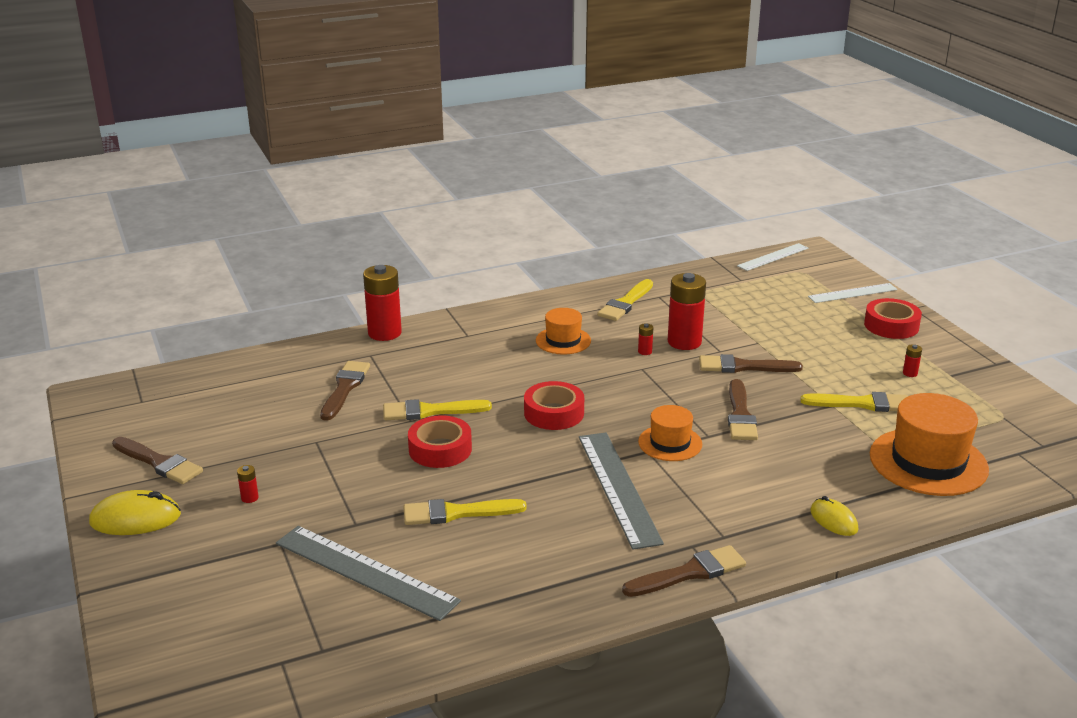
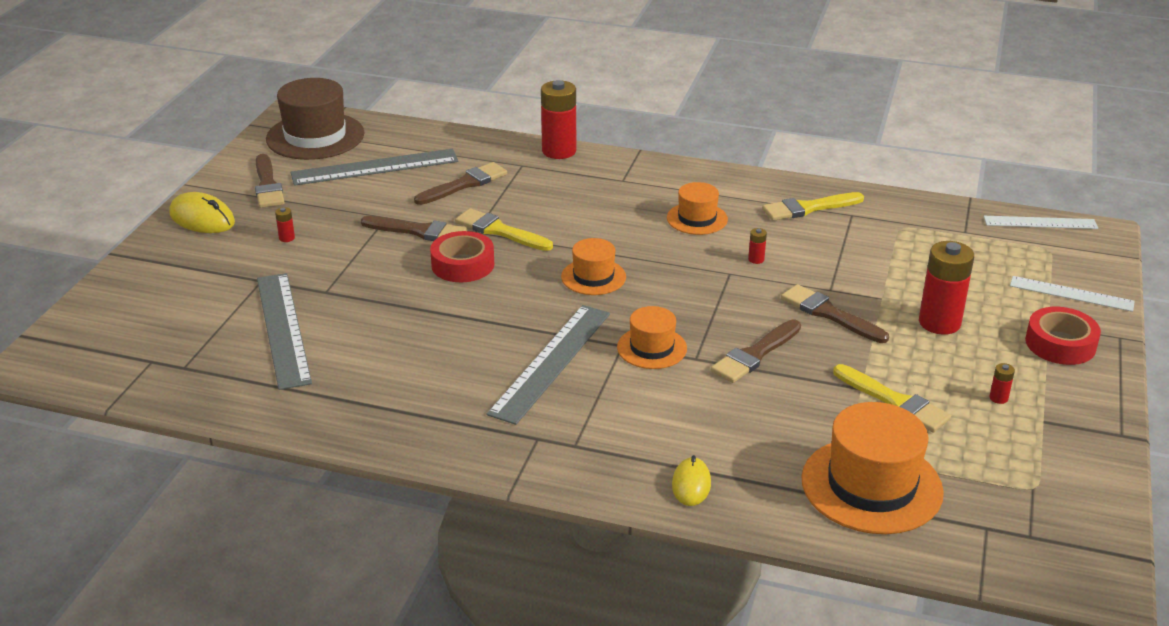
camera: 40 degrees right, 5 degrees up
(142, 404) = (315, 136): none -> brown hat
(242, 406) = (375, 167): none -> grey ruler
(457, 513) = (403, 319): yellow brush -> none
(554, 413) = (593, 277): red tape -> orange hat
(684, 342) = (808, 267): red battery -> red battery (939, 323)
(689, 573) = (501, 457): brown brush -> brown brush (419, 231)

